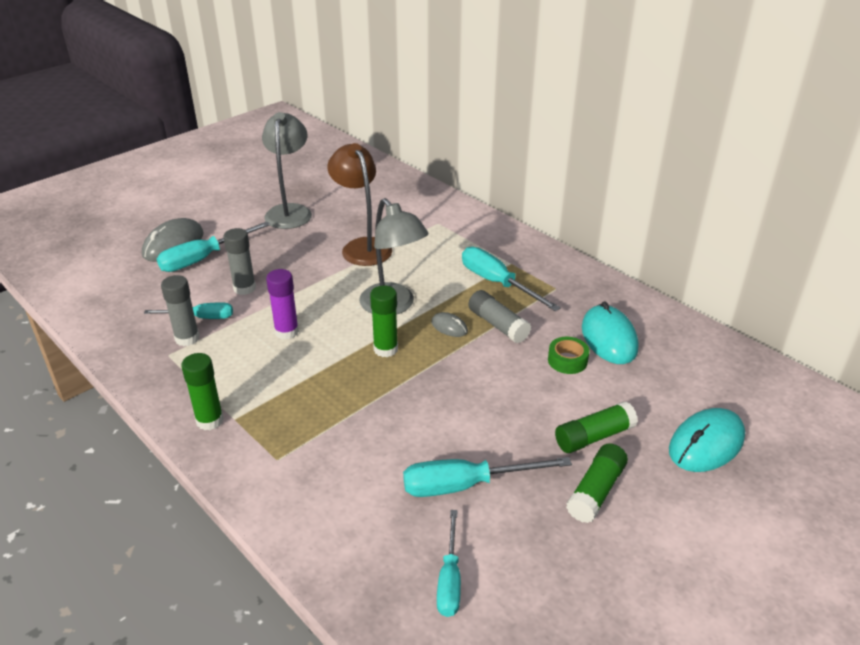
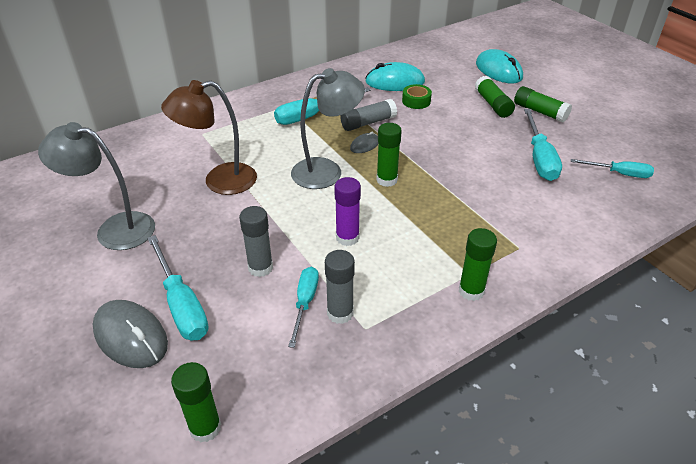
camera: 80 degrees left, 5 degrees up
(86, 291) = (205, 427): none -> green glue stick

